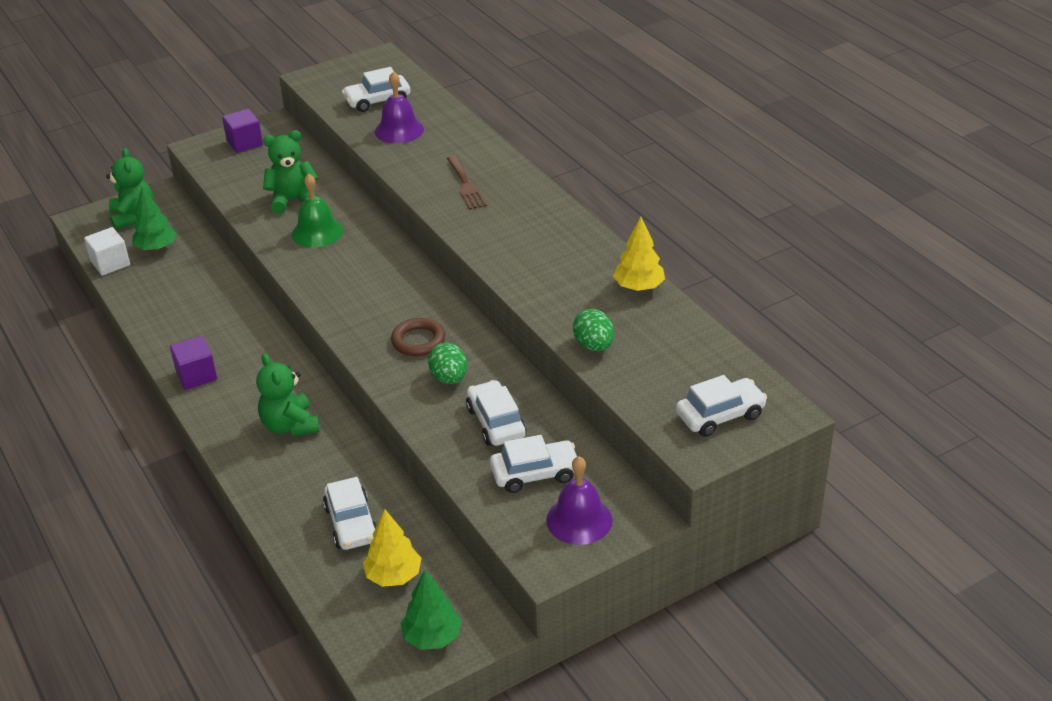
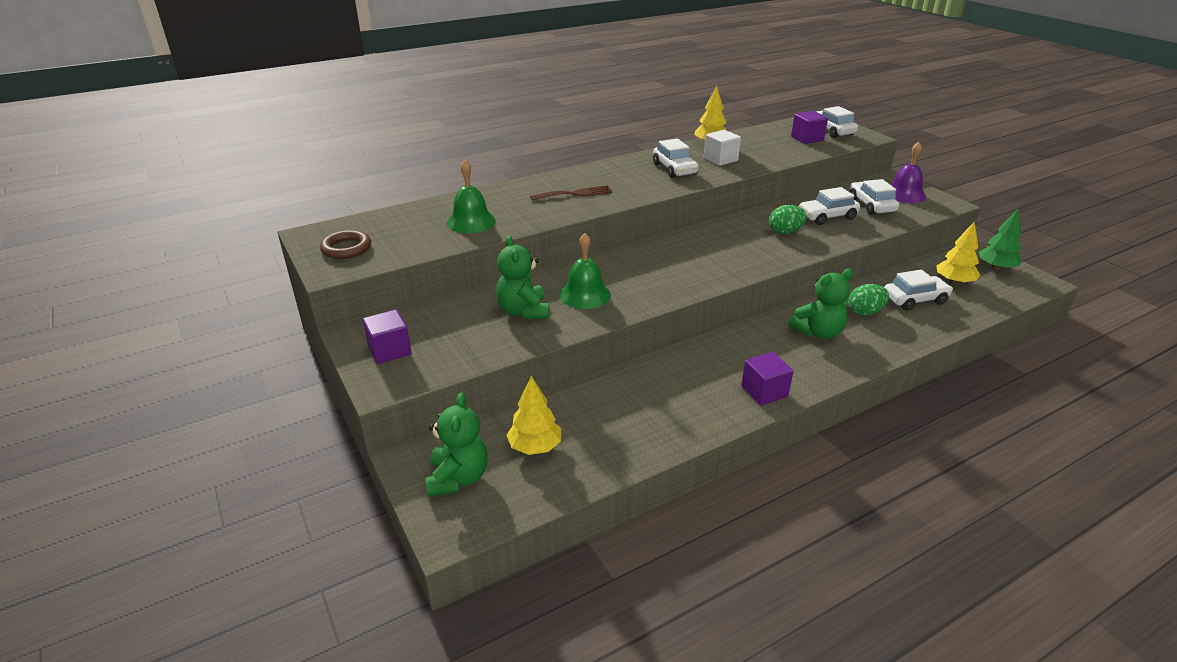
camera: 90 degrees left, 5 degrees down
(110, 263) = (562, 485): white cube -> white cube (720, 159)
(133, 217) = (458, 478): green teddy bear -> green teddy bear turned 105 degrees clockwise
(156, 248) = (535, 447): green tree -> yellow tree
(377, 101) = (407, 233): white car -> white car (674, 169)
(399, 130) = (471, 222): purple bell -> green bell
(418, 341) = (743, 244): brown ring -> brown ring (346, 248)
(594, 345) = (778, 157): green egg -> green egg (865, 312)
(677, 383) = (807, 138): none -> purple cube

